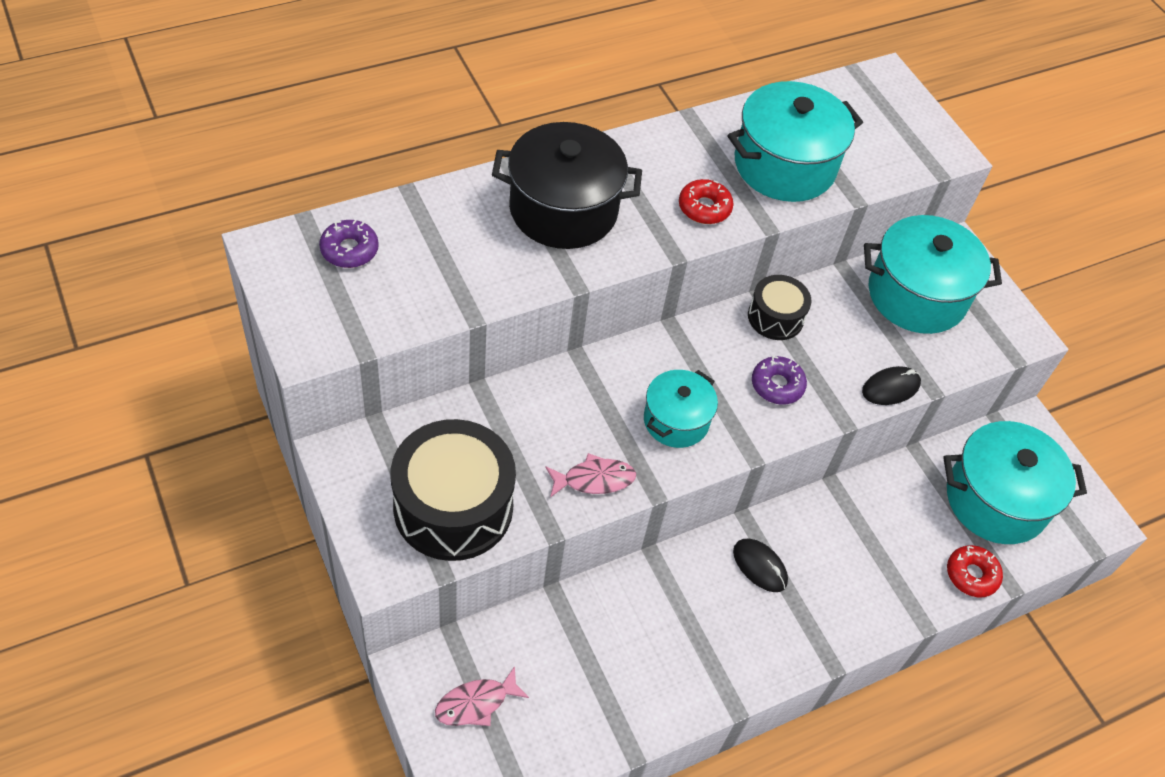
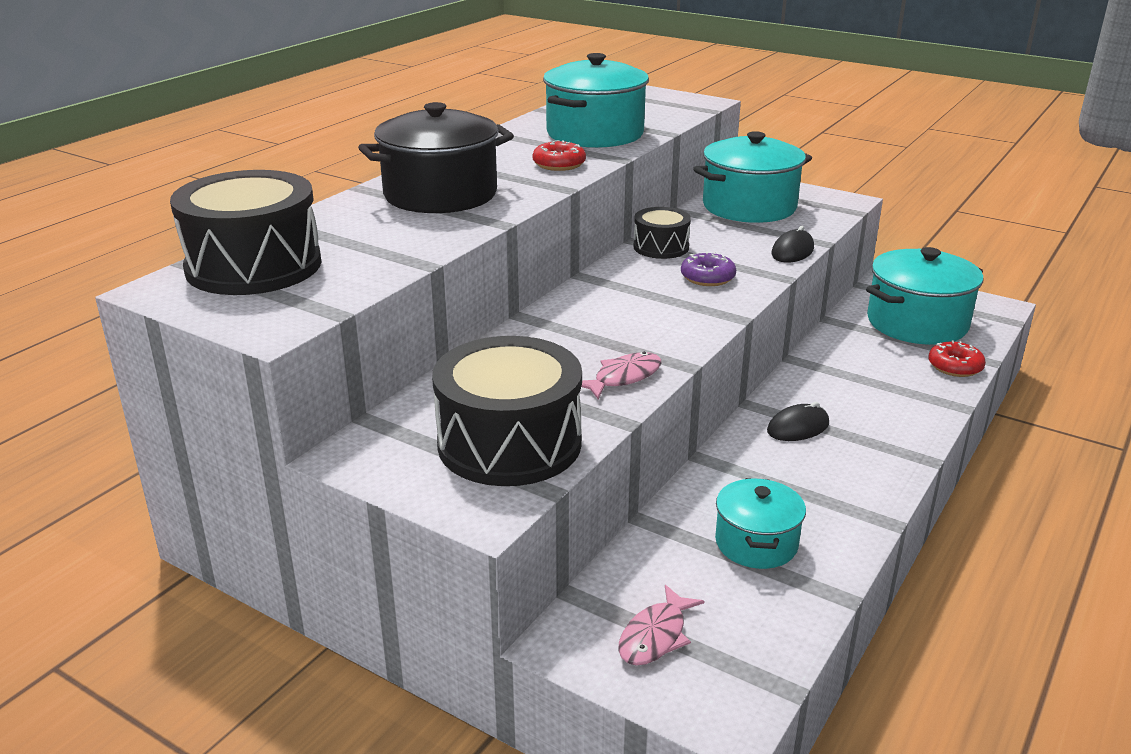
camera: 25 degrees left, 25 degrees down
(349, 250) = (254, 266): purple donut -> black drum
(676, 420) = (651, 321): turquoise pot -> turquoise pot (756, 543)
(759, 566) = (798, 427): black mouse -> black mouse turned 45 degrees counterclockwise

